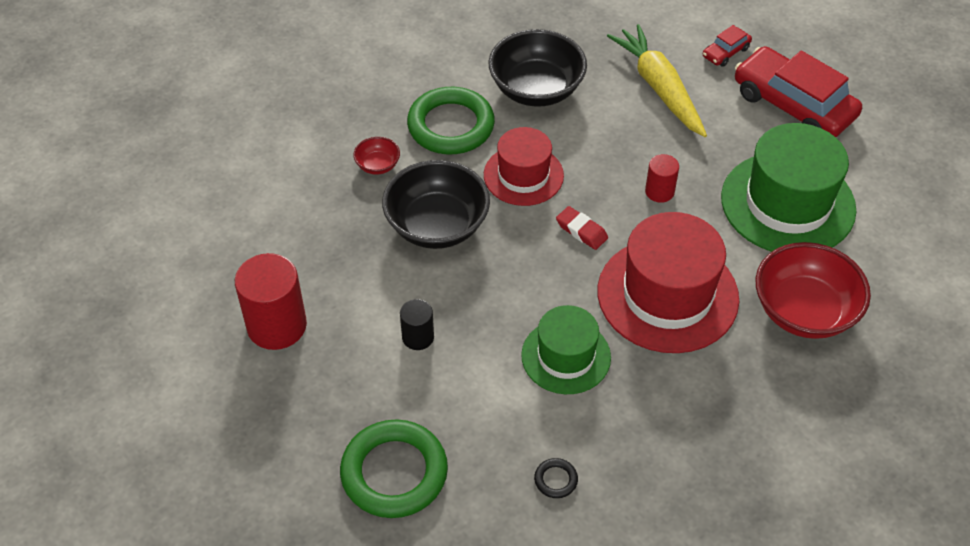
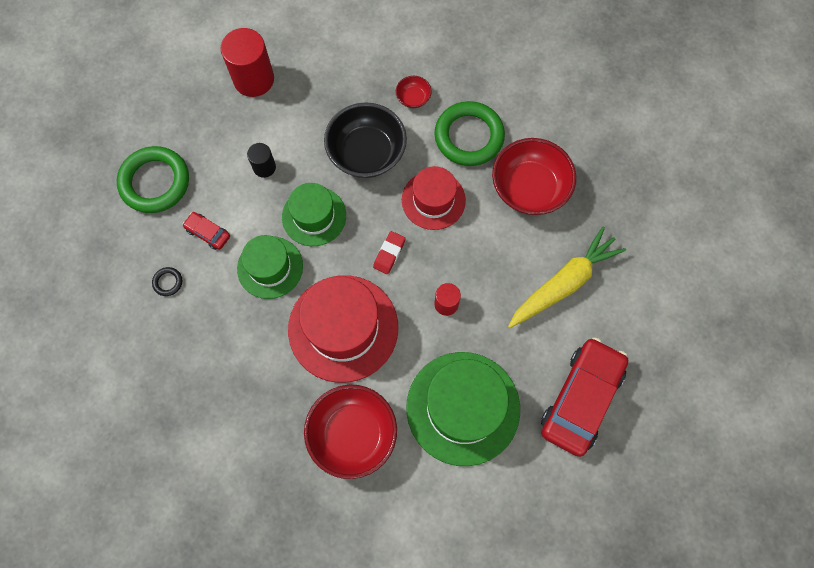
camera: 75 degrees right, 20 degrees up
(507, 296) = (314, 216): none -> green hat
(536, 89) = (529, 188): black bowl -> red bowl
(725, 52) = (628, 331): red car -> red car (208, 233)

